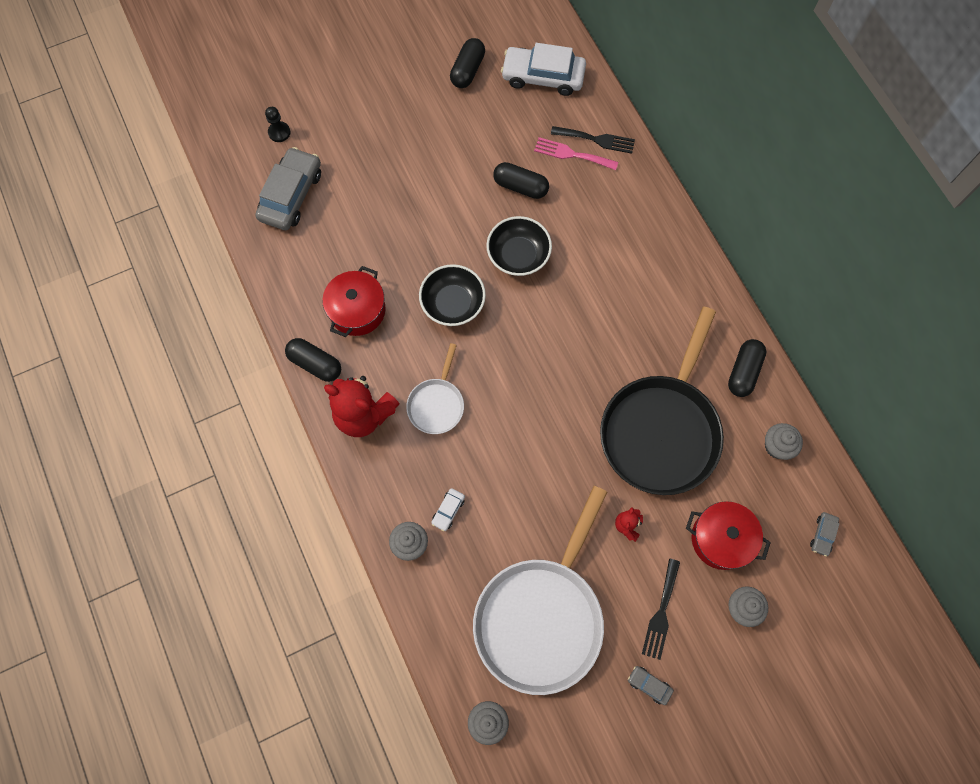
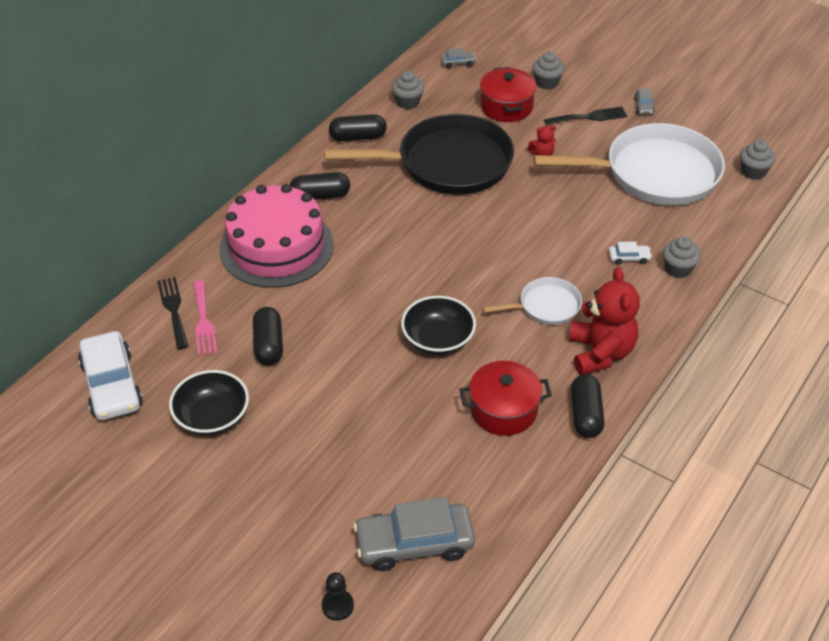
camera: 120 degrees left, 25 degrees down
(467, 70) = (137, 456): black capsule -> black capsule (320, 196)
(518, 255) = (350, 314): black bowl -> black bowl (212, 417)
(627, 238) = (276, 246): none -> pink cake

